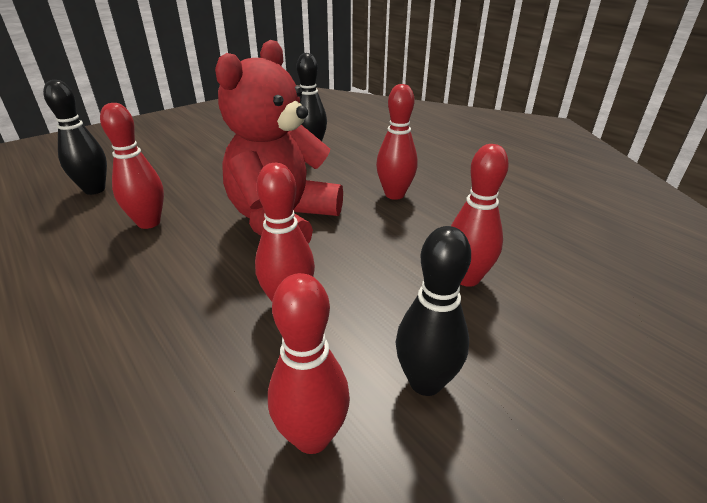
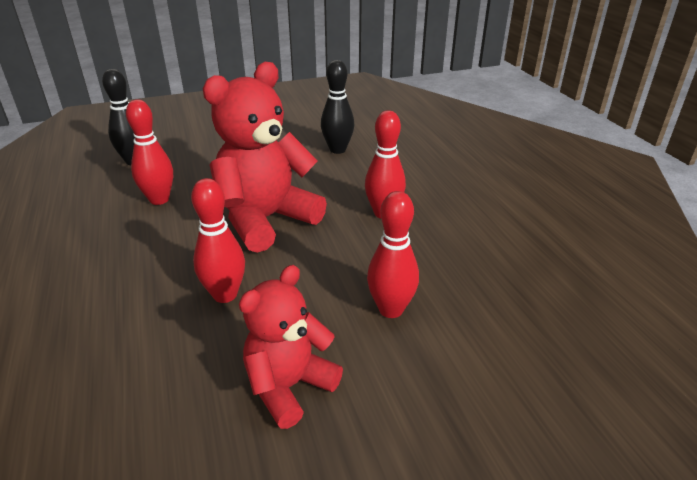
camera: 20 degrees right, 0 degrees up
(312, 436) = (179, 400): red bowling pin -> none
(425, 382) = (289, 386): black bowling pin -> red teddy bear

